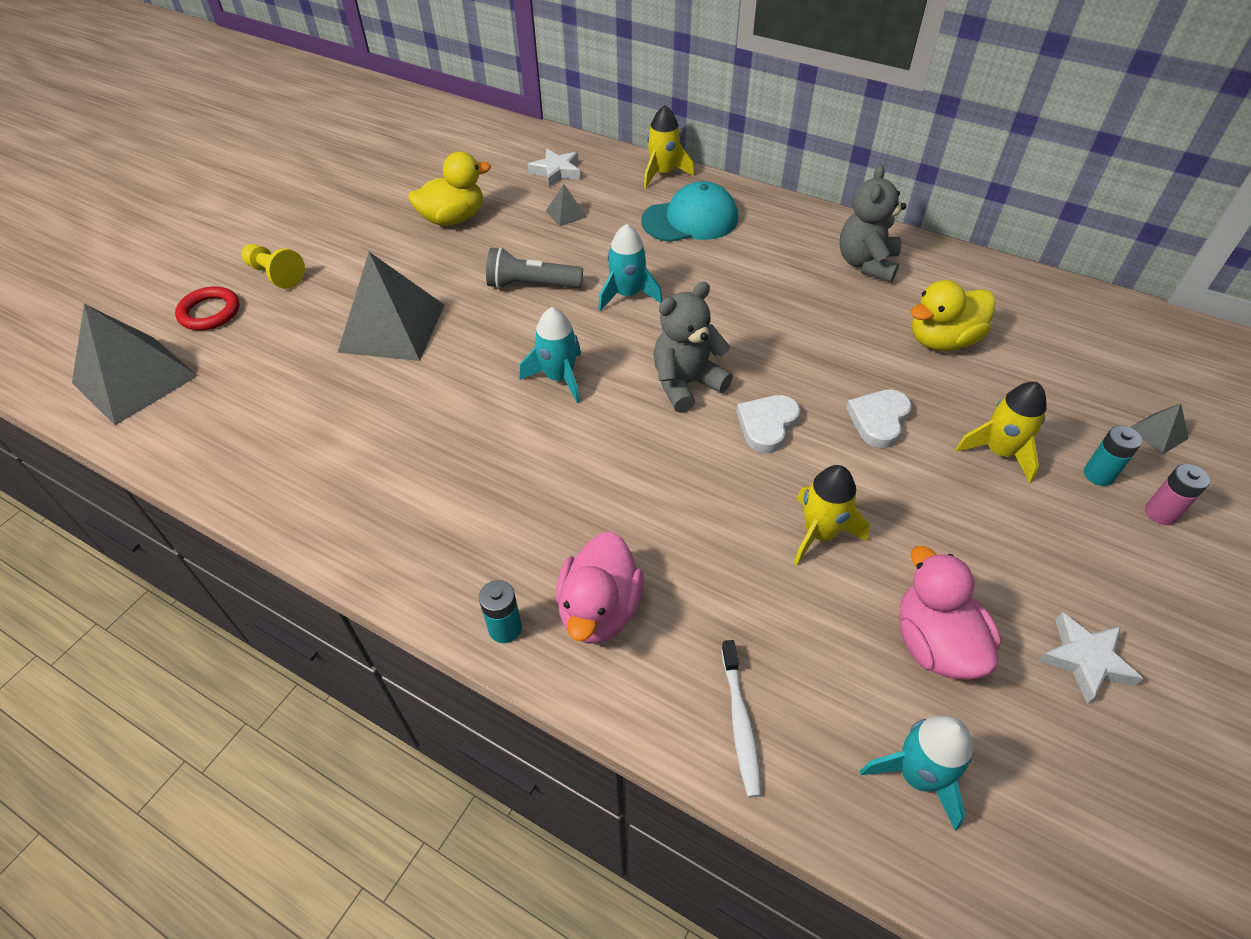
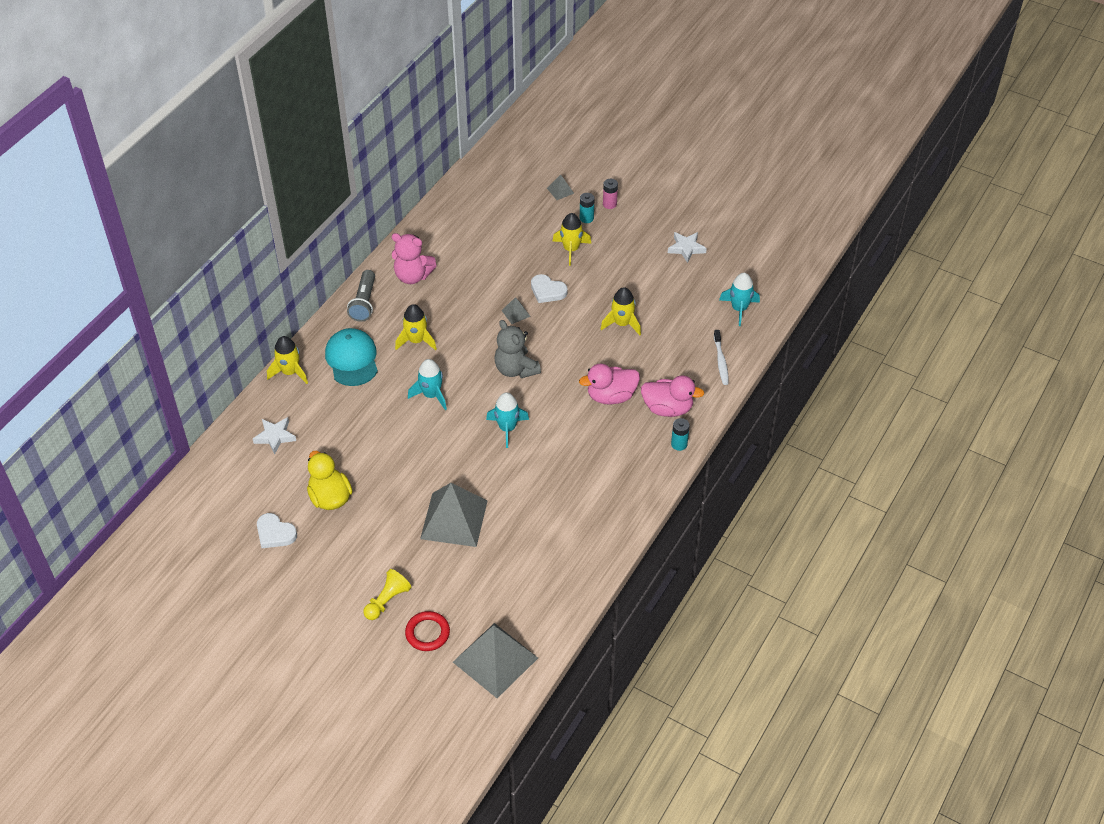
camera: 90 degrees left, 0 degrees up
(531, 285) = (416, 446): grey flashlight -> grey flashlight (364, 303)
(566, 214) = (334, 429): grey pyramid -> grey pyramid (516, 313)
(733, 274) = (416, 341): none -> yellow rocket
(740, 723) = (721, 361): white toothbrush -> white toothbrush turned 90 degrees clockwise
(767, 425) = (549, 336): white heart -> white heart (275, 533)
(866, 264) = (413, 276): grey teddy bear -> pink teddy bear
(935, 644) = (680, 293): pink duck -> pink duck (611, 396)
(942, 340) = (486, 255): yellow duck -> none

